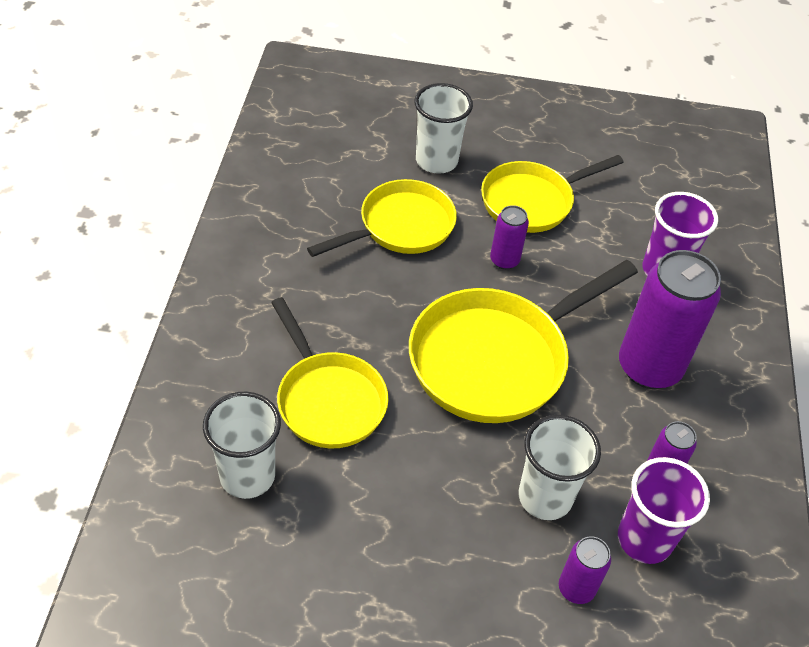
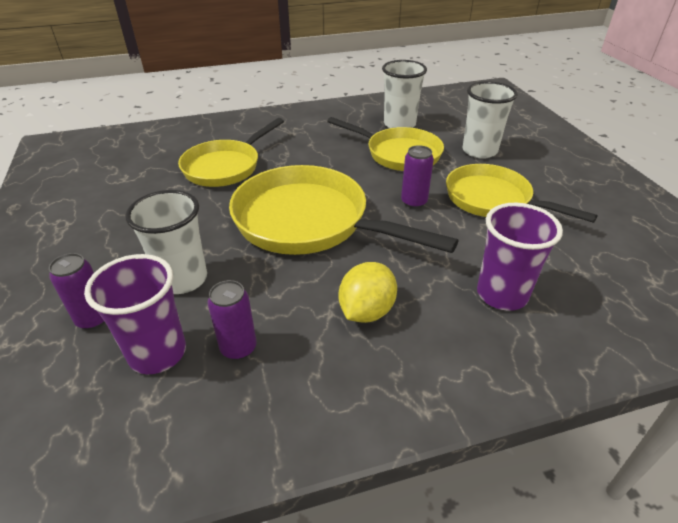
camera: 70 degrees right, 10 degrees down
(247, 476) = (153, 157): white cup -> white cup (399, 124)
(649, 367) = (366, 311): purple can -> yellow lemon

